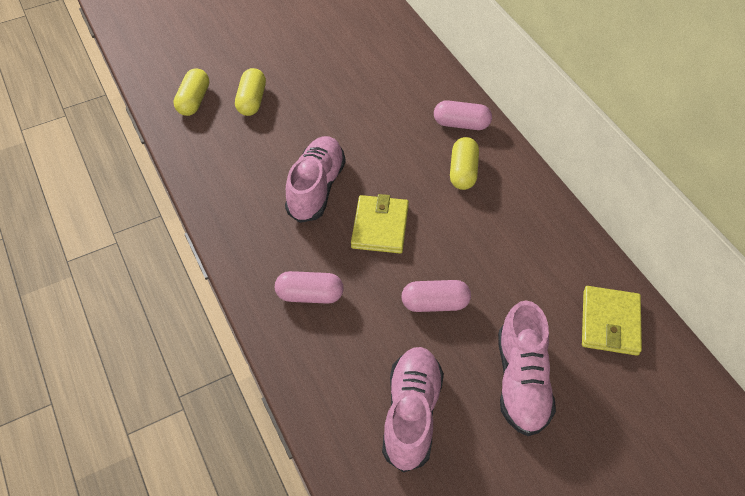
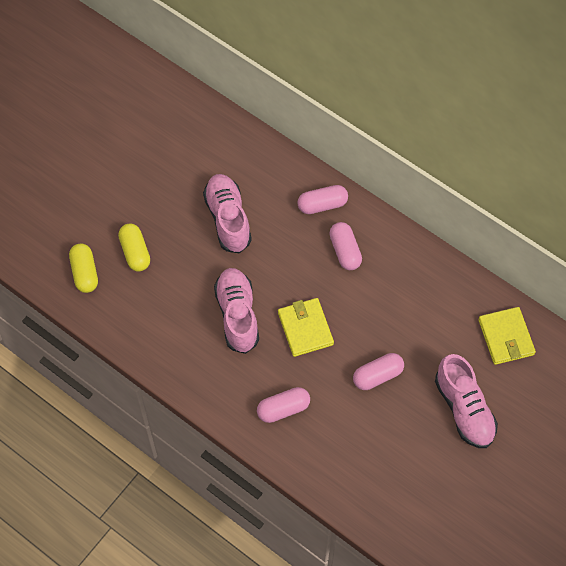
camera: 25 degrees left, 10 degrees up
(411, 414) = (401, 466): pink shoe -> pink shoe (228, 219)
(463, 172) = (345, 251): yellow capsule -> pink capsule

